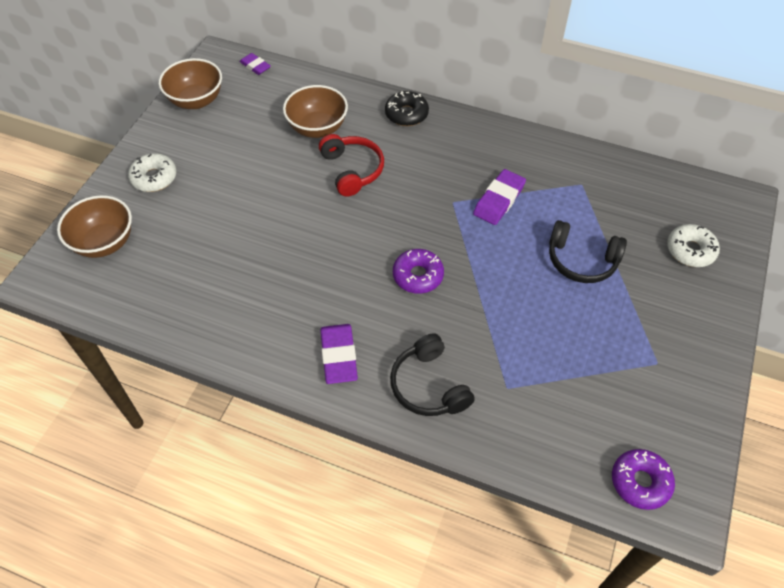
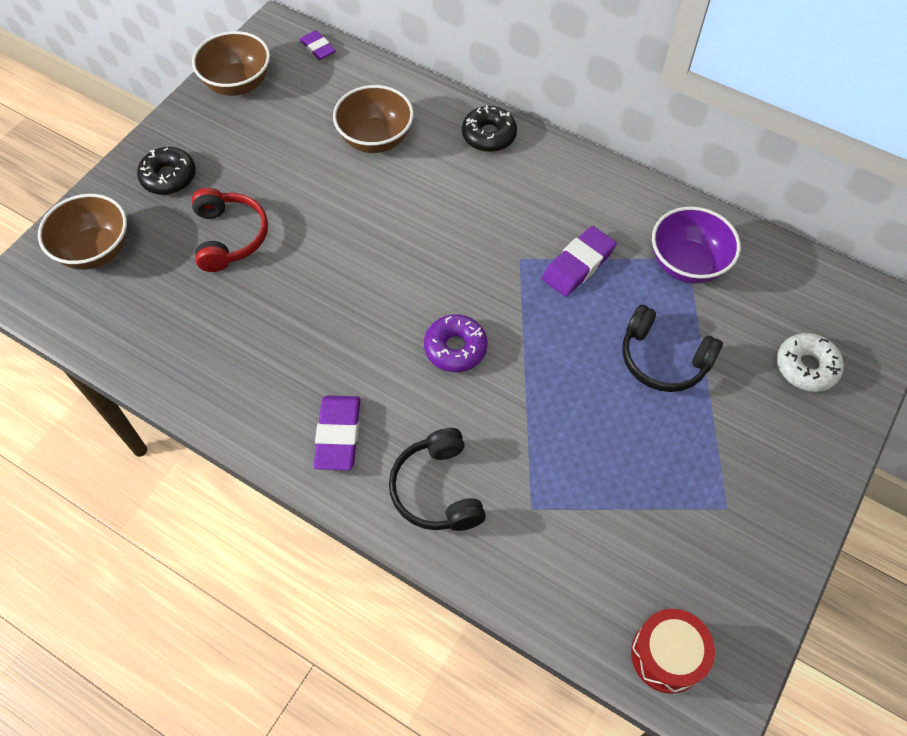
camera: 10 degrees right, 5 degrees up
(154, 178) = (169, 177): white donut -> black donut
(352, 170) = (406, 200): red headphones -> red headphones (229, 237)
(582, 188) = (687, 264): none -> purple bowl
(640, 482) = (667, 655): purple donut -> red drum

